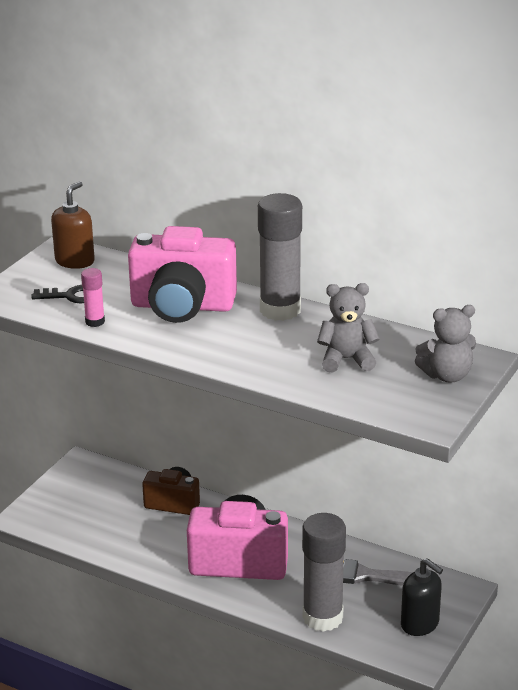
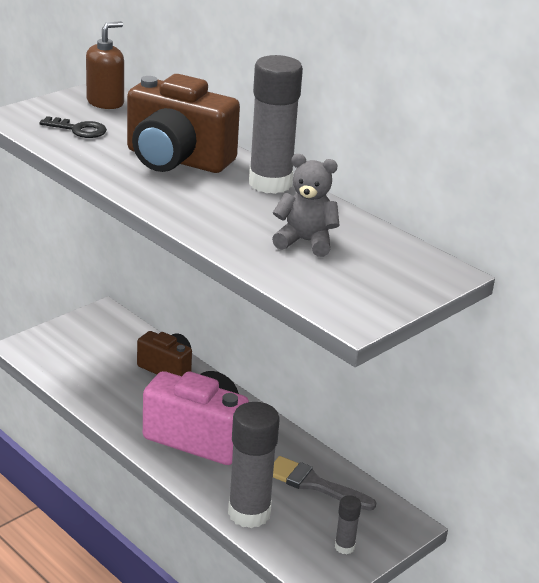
camera: 15 degrees right, 0 degrees up
(95, 322) = (83, 155): pink glue stick -> none
(182, 306) = (176, 160): pink camera -> brown camera
(420, 624) = (344, 547): black soap dispenser -> grey glue stick
(447, 375) = (401, 280): grey teddy bear -> none

